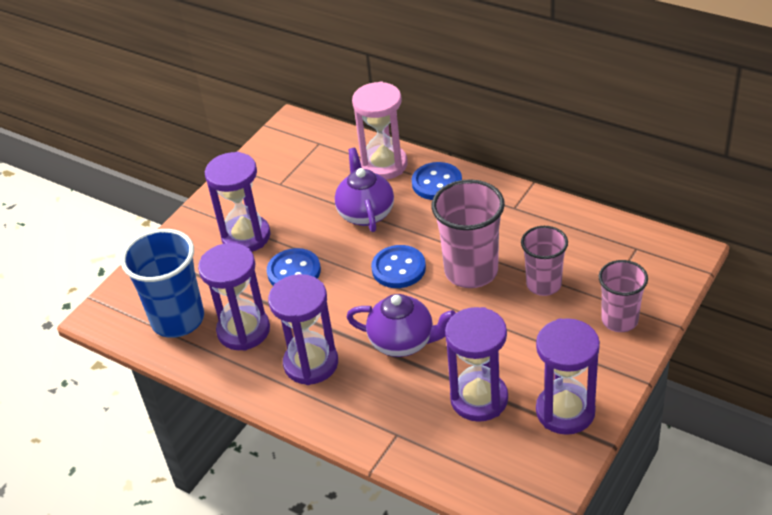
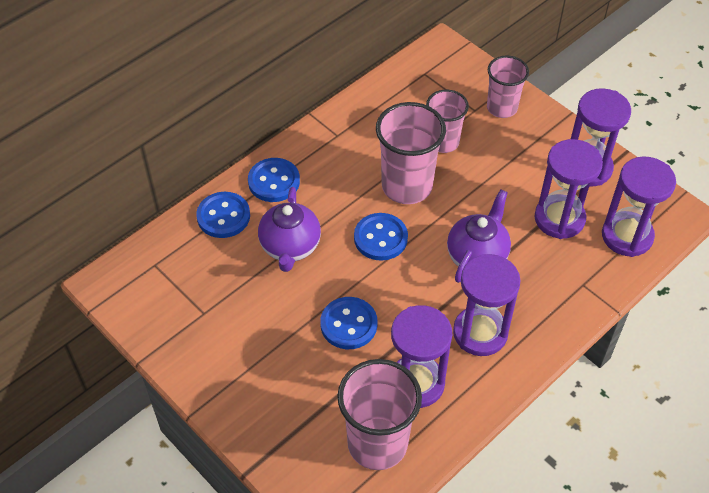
camera: 80 degrees left, 10 degrees up
(178, 319) = (377, 443): blue cup -> pink cup
(246, 236) = (275, 359): purple hourglass -> purple hourglass (627, 236)
(366, 213) = (290, 247): purple teapot -> purple teapot turned 90 degrees counterclockwise
(384, 165) = (223, 216): pink hourglass -> blue button

